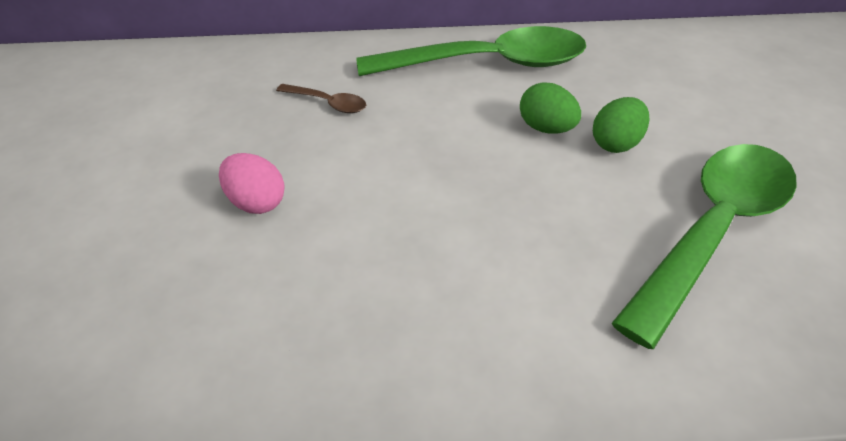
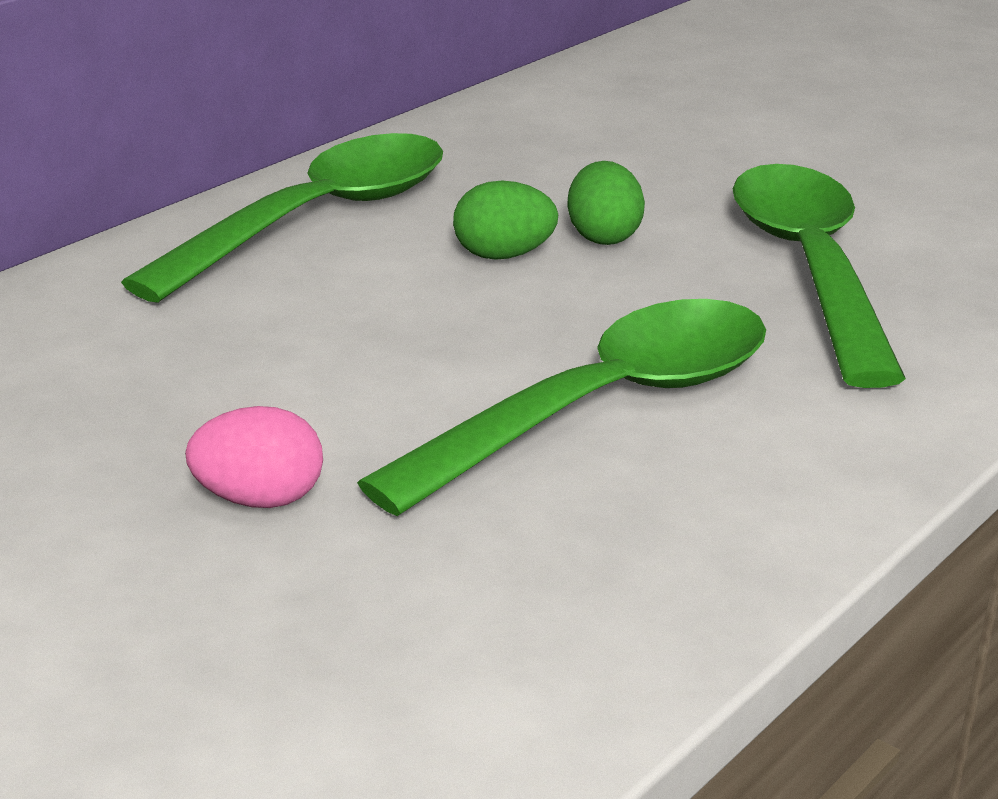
camera: 45 degrees left, 15 degrees down
(328, 103) = (161, 354): brown spoon -> none
(463, 250) = (602, 408): none -> green spoon

